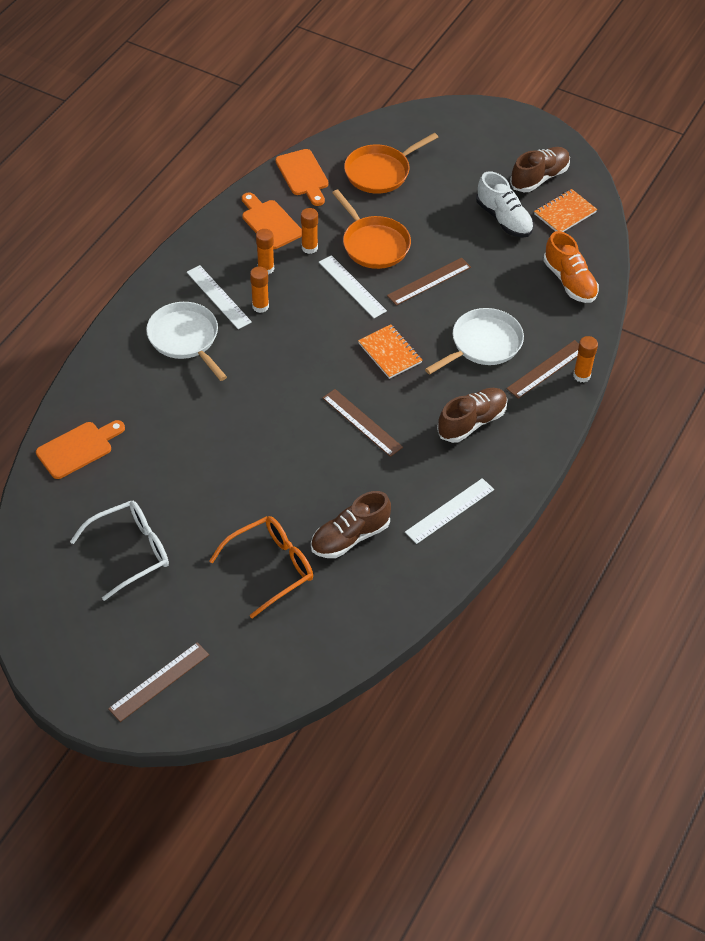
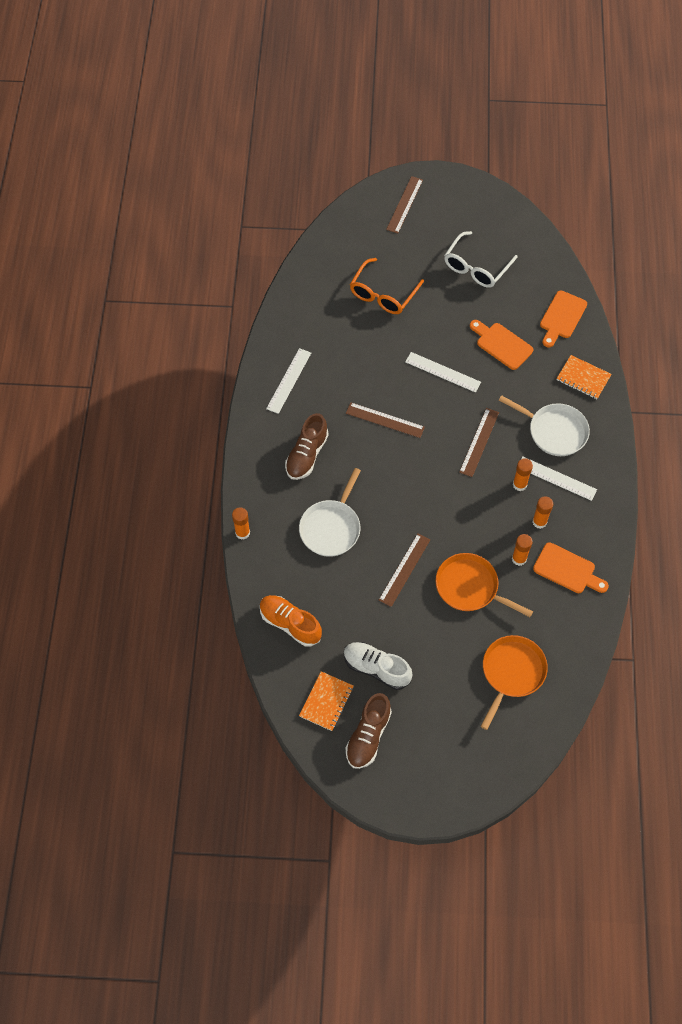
camera: 155 degrees right, 10 degrees up
(303, 175) = (574, 636): orange cutting board -> orange cutting board (502, 344)
(350, 537) = (345, 334): brown shoe -> none
(352, 286) = (462, 536): white ruler -> white ruler (442, 372)
(390, 353) = (397, 487): orange notebook -> orange notebook (583, 378)
(546, 369) = (272, 526): brown ruler -> brown ruler (479, 442)

